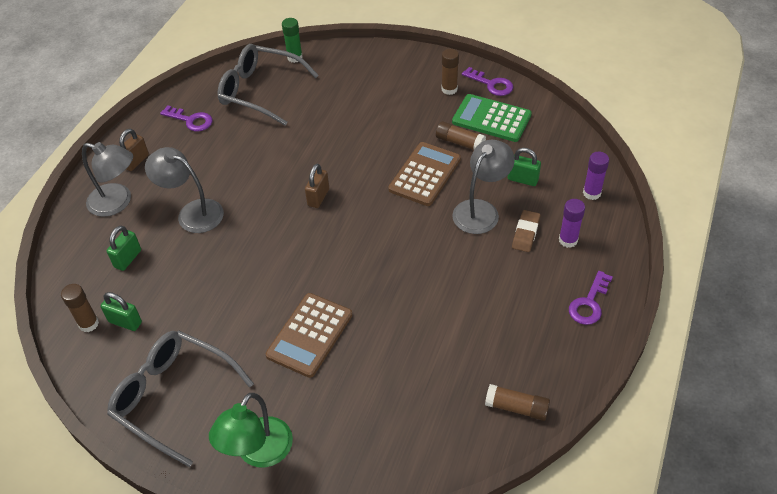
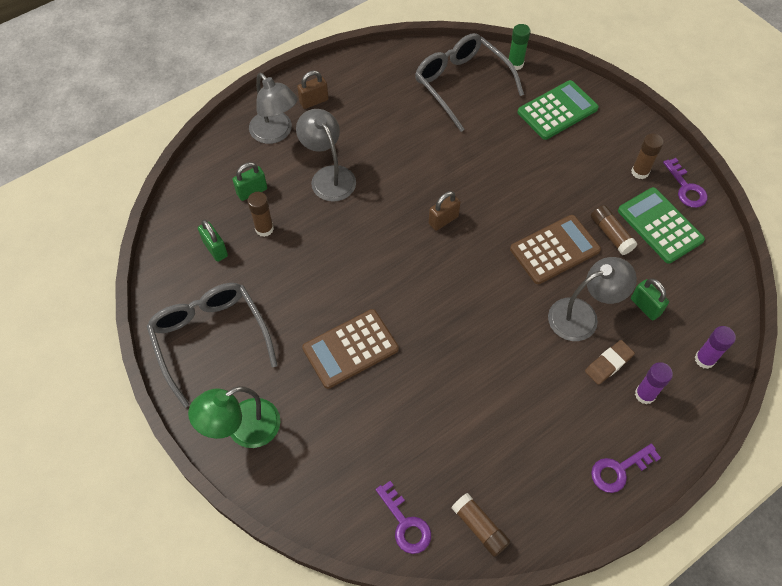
camera: 30 degrees right, 10 degrees up
(89, 324) = (188, 234): brown glue stick -> brown glue stick (264, 229)
(191, 120) = (383, 83): purple key -> purple key (405, 523)
(353, 75) = (557, 110): none -> green calculator

